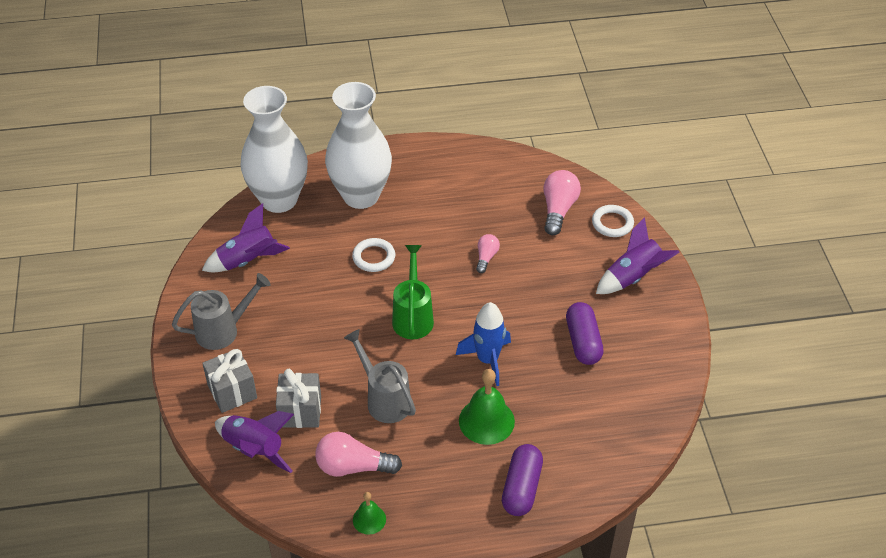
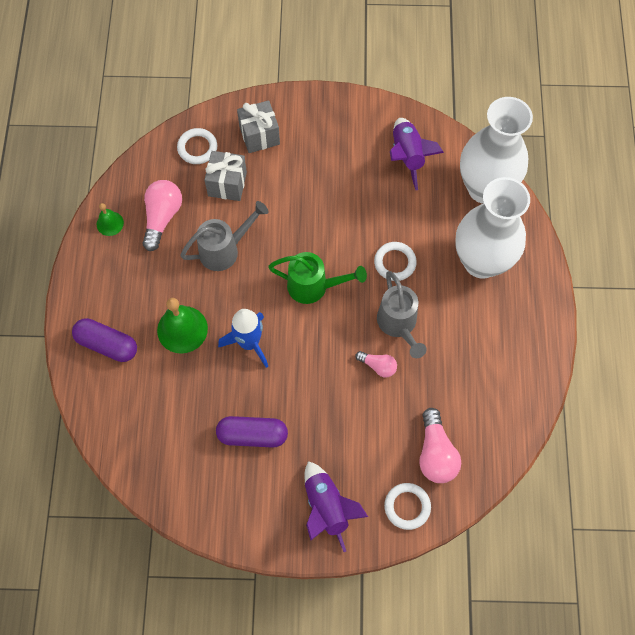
camera: 100 degrees right, 20 degrees up
(223, 330) = (327, 132): grey watering can -> grey watering can (398, 324)
(254, 449) = (197, 148): purple rocket -> white ring
(558, 210) = (435, 453): pink light bulb -> pink light bulb turned 60 degrees clockwise

